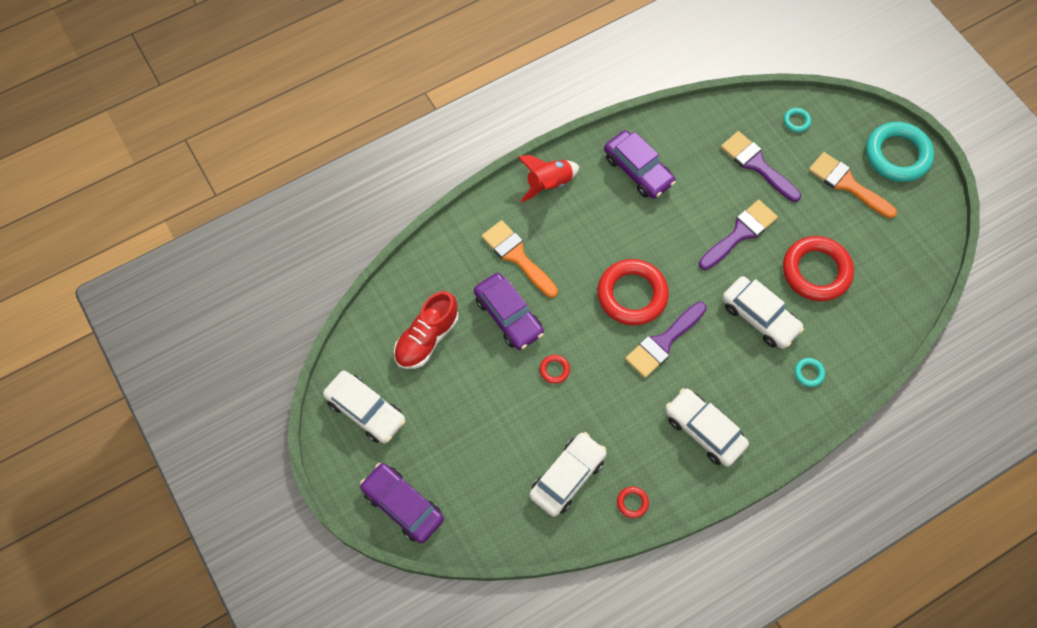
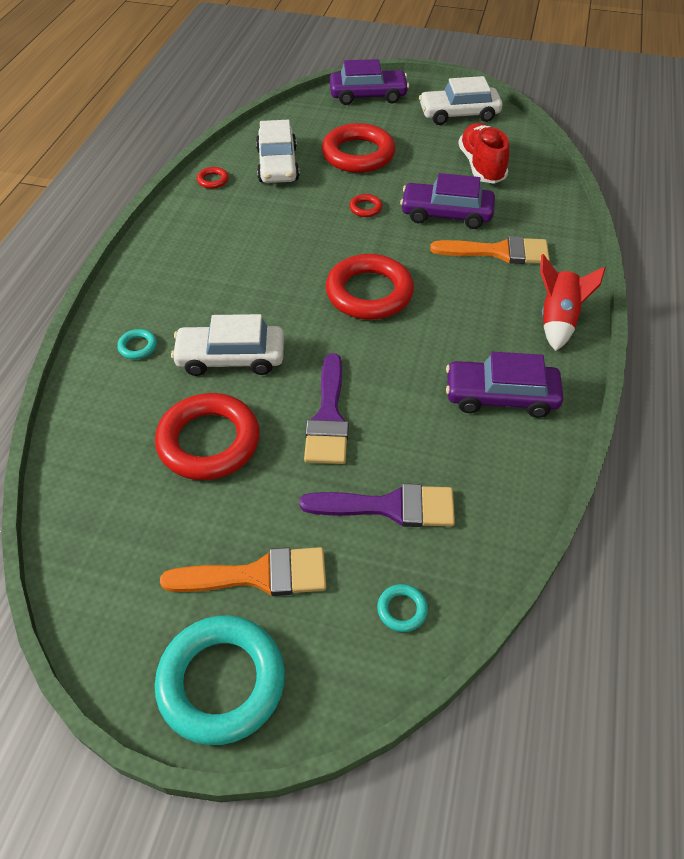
camera: 135 degrees right, 15 degrees down
(496, 433) = (358, 154): none -> red ring
(663, 342) = (300, 280): purple brush -> none
(704, 430) = (199, 249): white car -> none

